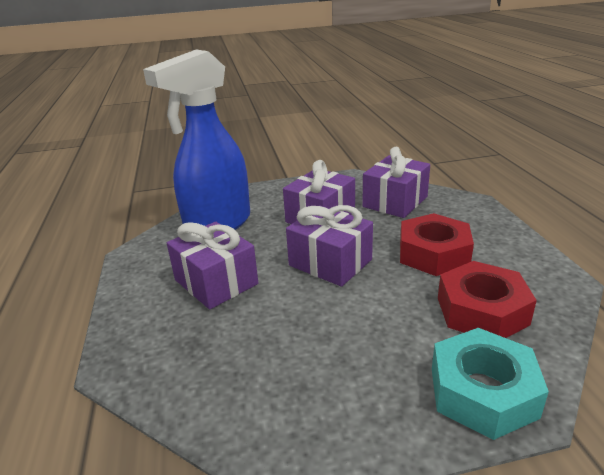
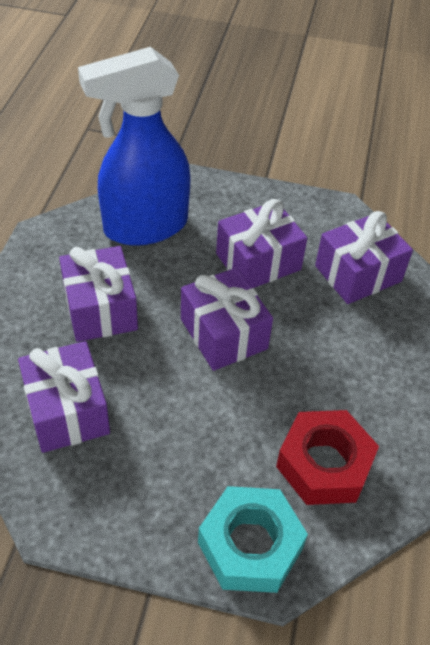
camera: 20 degrees right, 20 degrees up
(235, 361) = (67, 411): none -> purple gift
(433, 254) = (337, 370): red nut -> none

